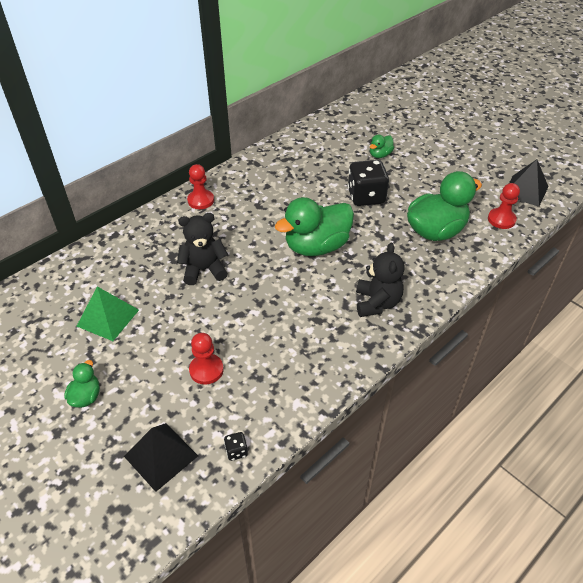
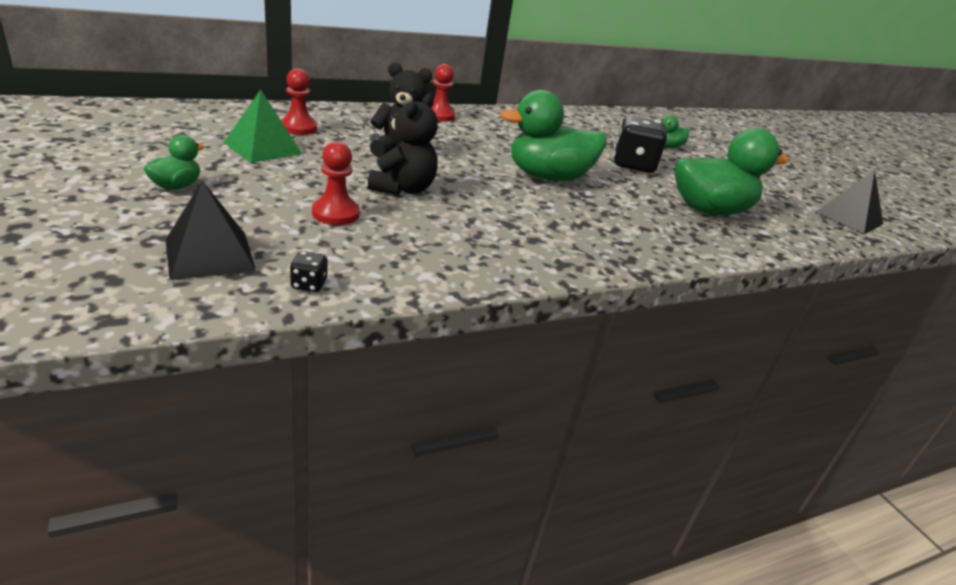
camera: 15 degrees right, 15 degrees down
(377, 303) = (596, 235): black teddy bear -> black teddy bear (403, 189)
(501, 219) = (805, 228): red pawn -> red pawn (298, 128)

